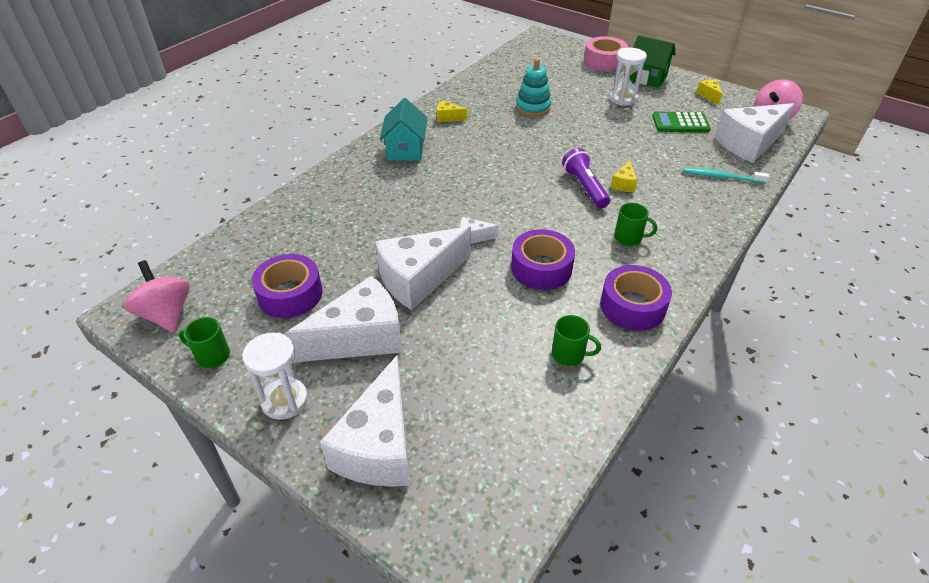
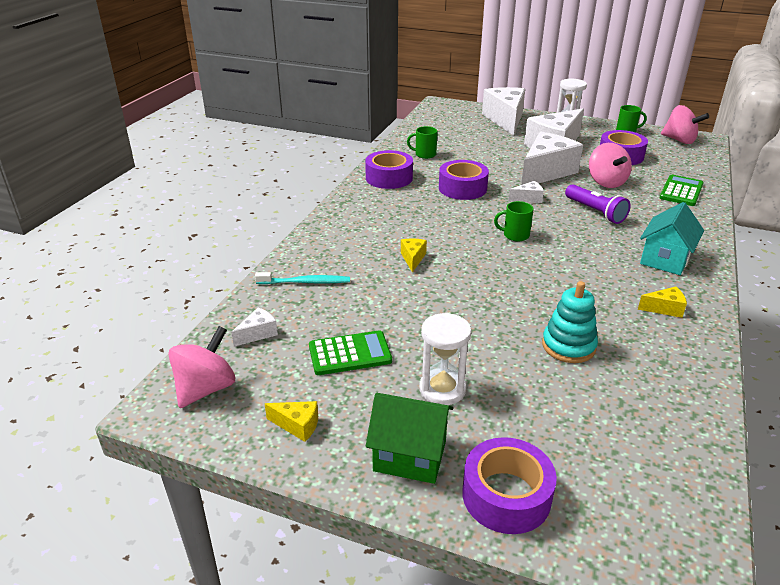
camera: 165 degrees right, 10 degrees down
(295, 218) = (681, 191): none -> green calculator
(362, 247) = (606, 182): none -> pink spinning top
(405, 150) = (665, 259): turquoise house -> turquoise house turned 45 degrees clockwise
(585, 187) = (452, 250): purple flashlight -> purple flashlight (595, 212)
(604, 61) = (506, 495): pink tape -> purple tape
(629, 238) = (399, 215): green mug -> green mug (515, 235)
(709, 95) = (297, 425): yellow cheese -> yellow cheese turned 45 degrees counterclockwise
(749, 144) = (258, 333): white cheese -> white cheese, size x0.43

